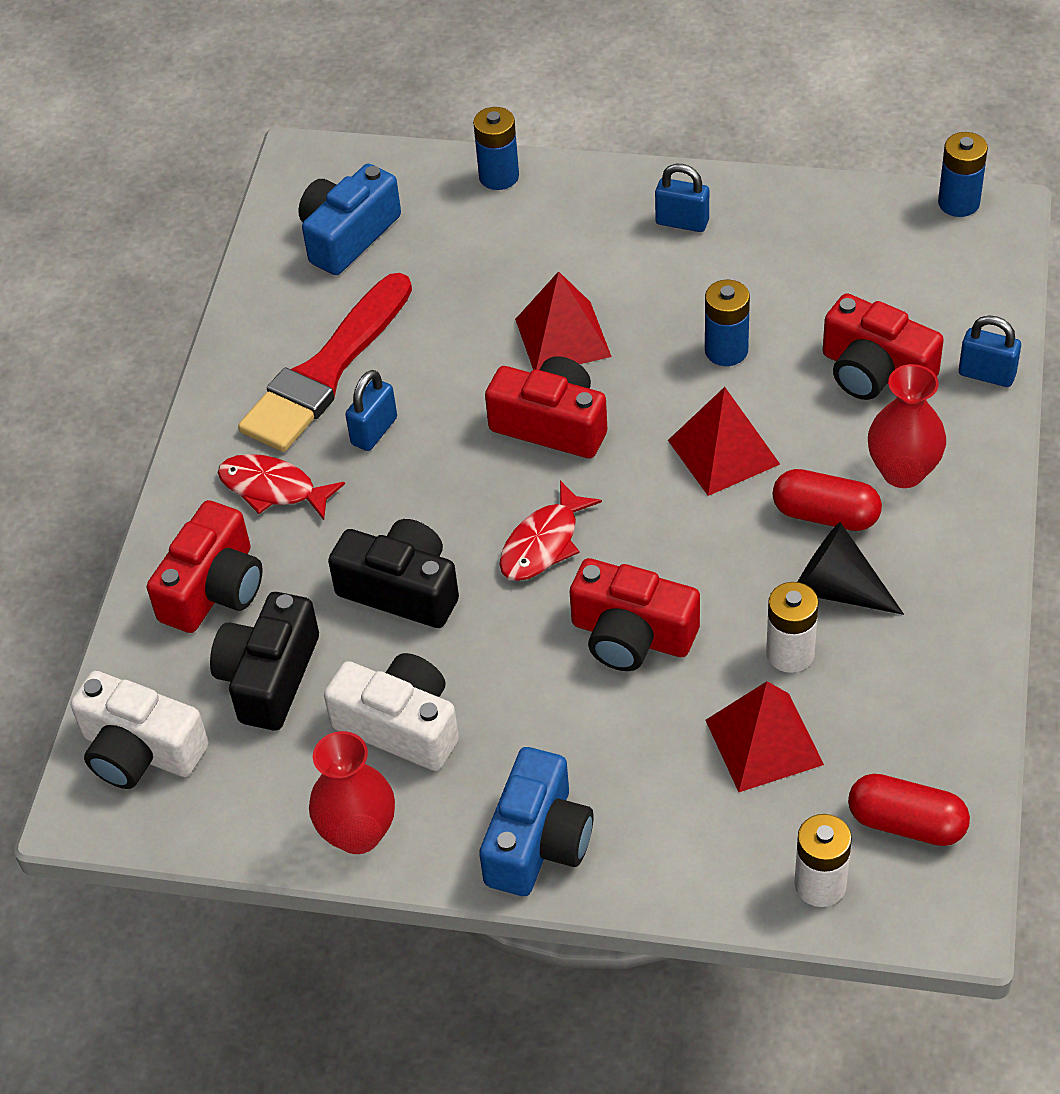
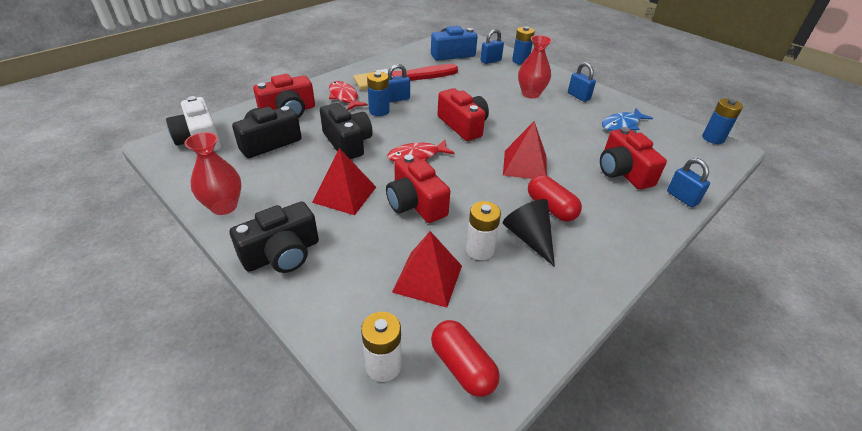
camera: 30 degrees right, 10 degrees down
(400, 726) = (289, 181): white camera -> none
(442, 211) = (490, 61): none -> blue padlock
(538, 842) = (282, 254): blue camera -> black camera
(563, 337) = (496, 105): red pyramid -> red pyramid (344, 194)
(726, 350) = (559, 136): blue battery -> blue battery (379, 111)
(803, 256) = (622, 125): none -> blue fish
(903, 471) = (605, 211): red vase -> red vase (530, 94)

